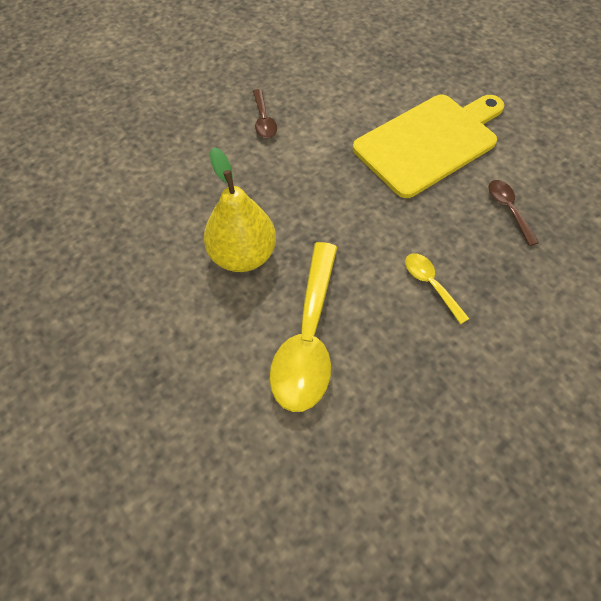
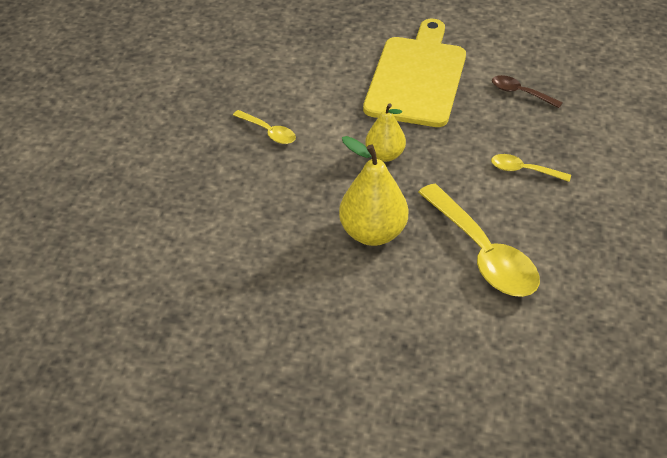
camera: 40 degrees left, 15 degrees down
(263, 120) = (268, 132): brown spoon -> yellow spoon
(328, 193) = (385, 155): none -> yellow pear

